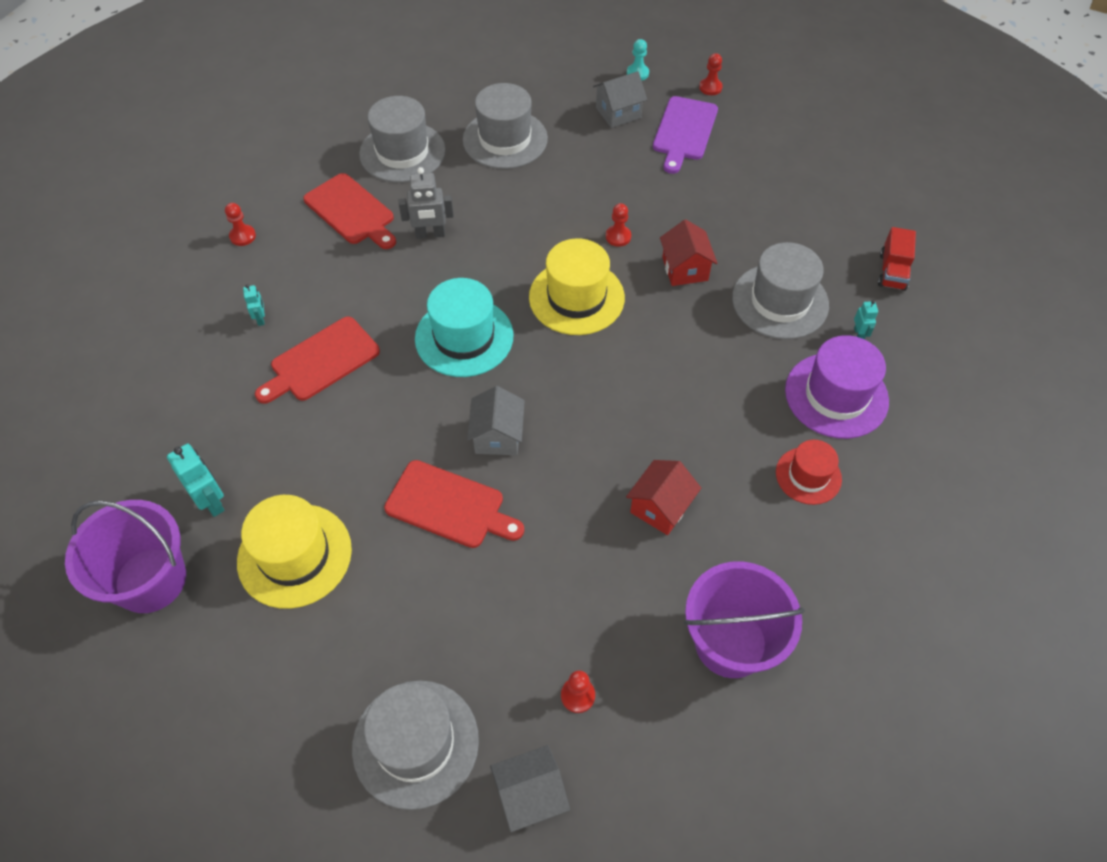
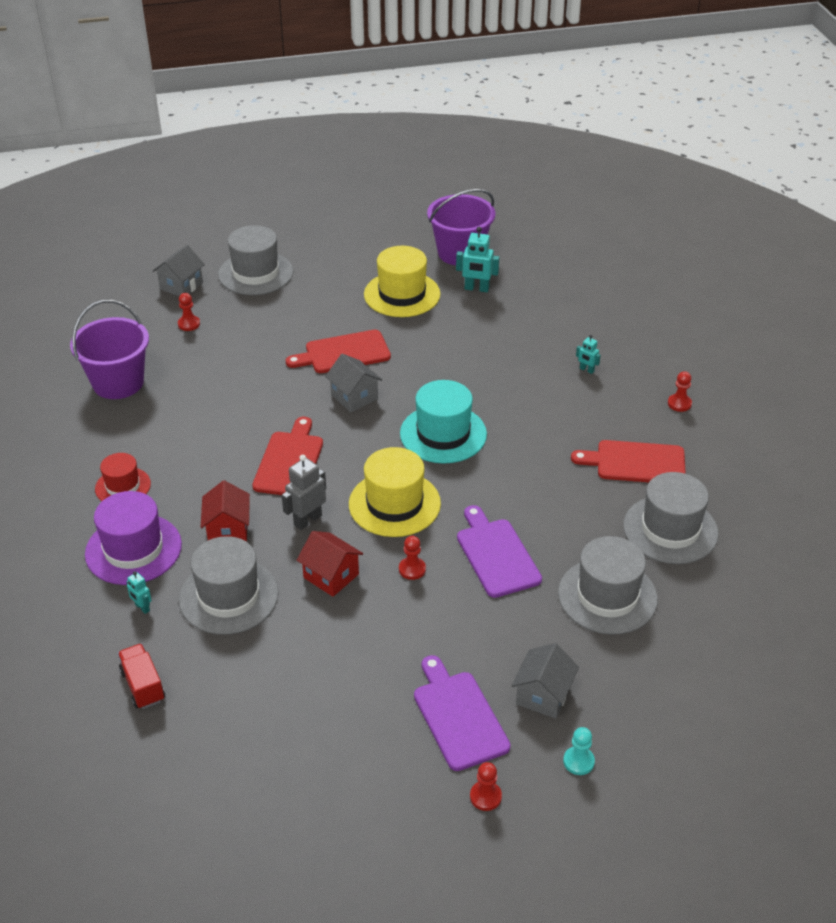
camera: 140 degrees right, 15 degrees down
(321, 361) = (515, 371): red cutting board -> red cutting board (289, 461)
(430, 234) = (557, 482): grey robot -> grey robot (307, 520)
(544, 210) = (496, 554): none -> purple cutting board
(660, 507) = (212, 418): red house -> red house (228, 530)

